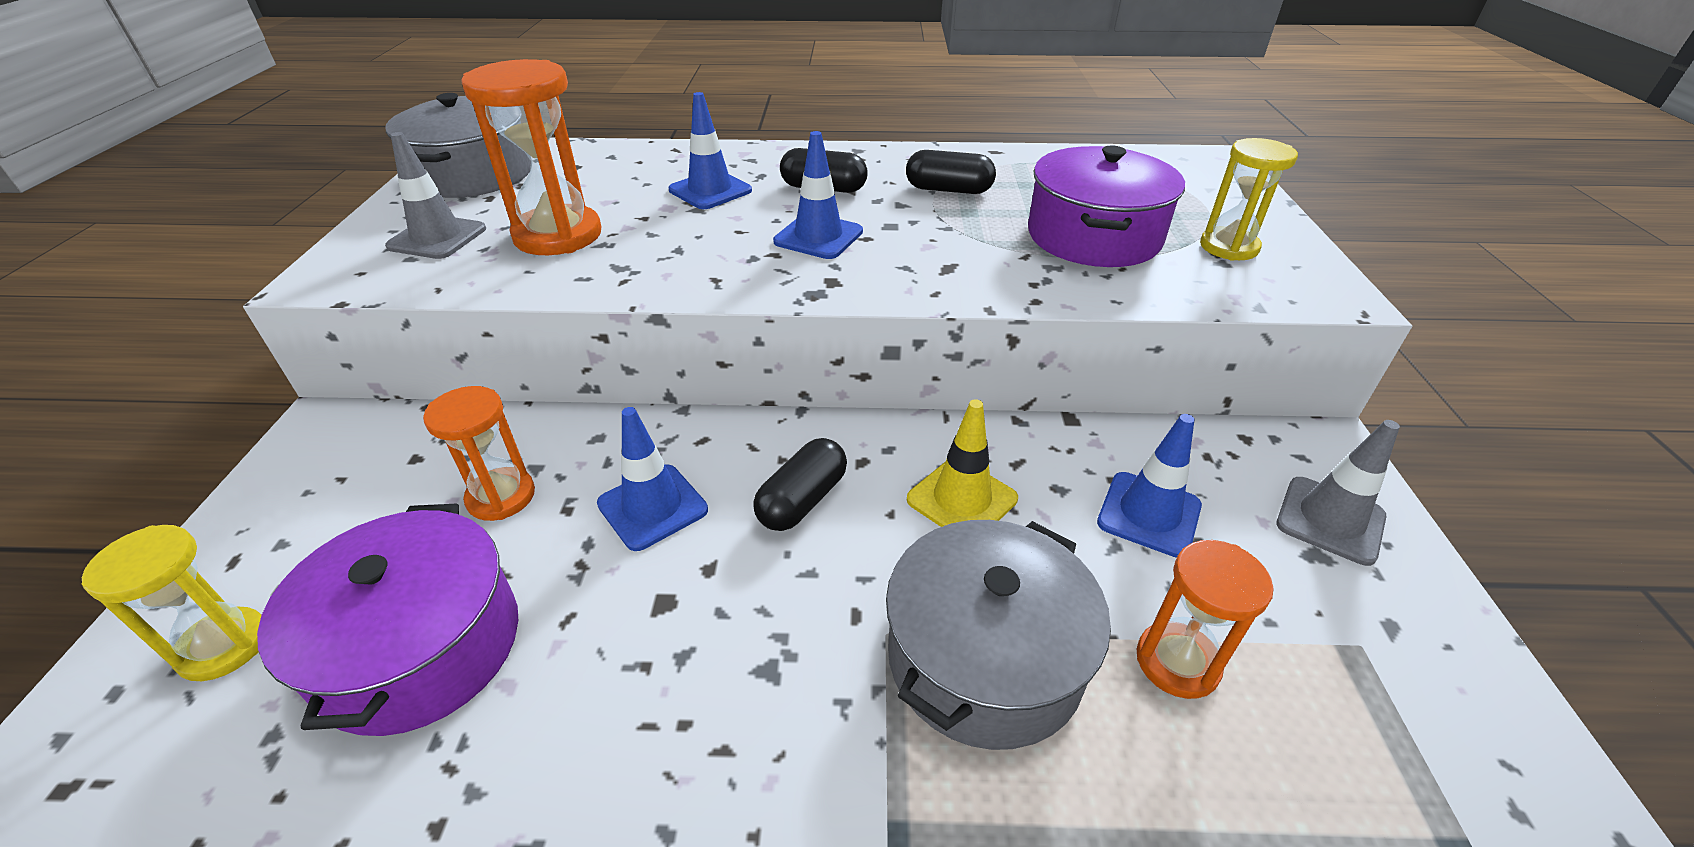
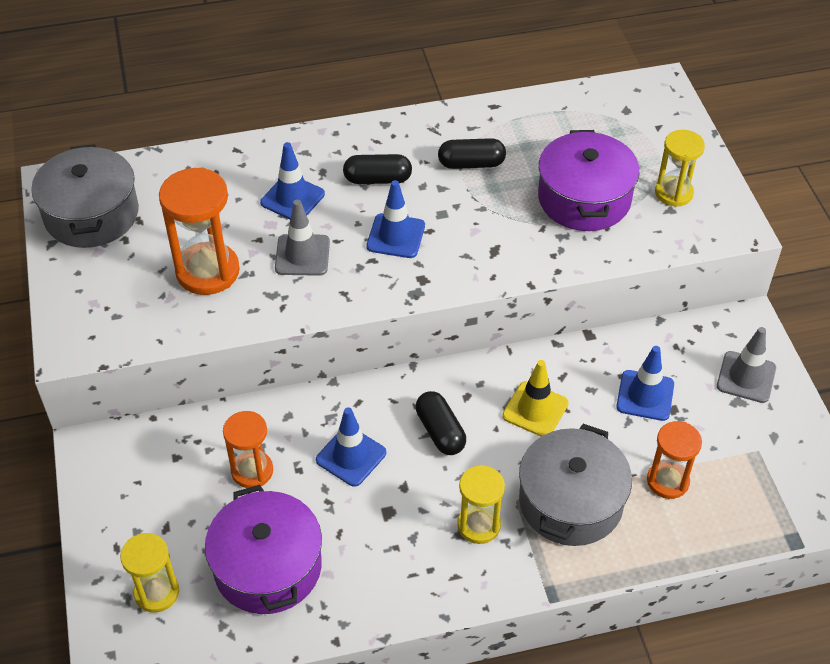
camera: 15 degrees left, 10 degrees up
(437, 238) = (120, 291): grey traffic cone -> grey traffic cone (302, 255)
(802, 500) = (440, 431): black capsule -> black capsule turned 45 degrees counterclockwise
(805, 661) = (479, 525): none -> yellow hourglass

